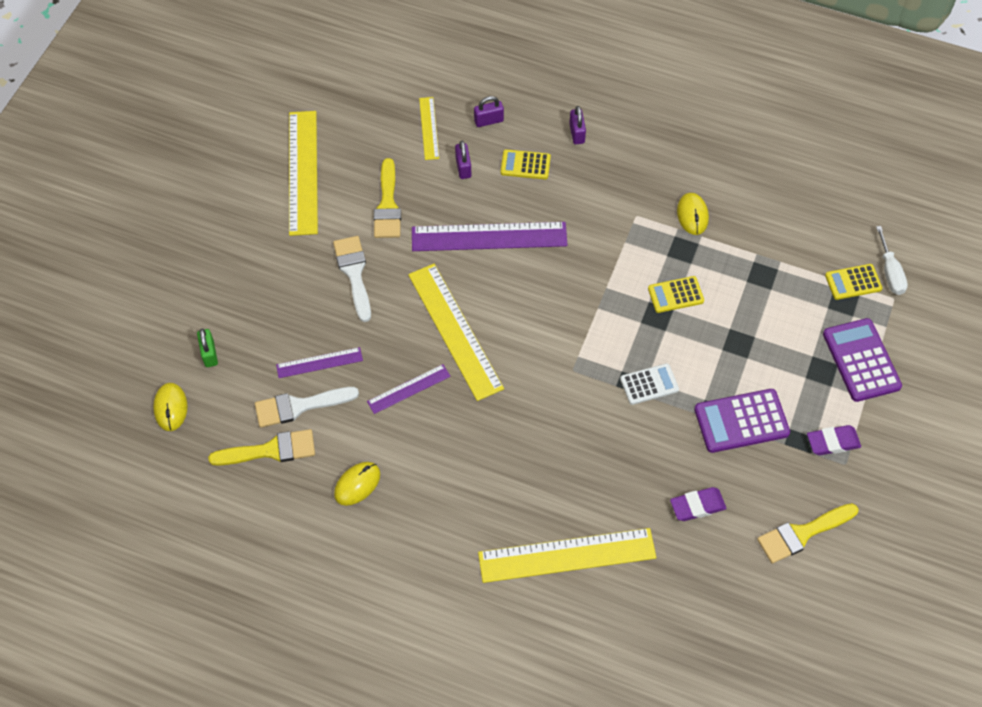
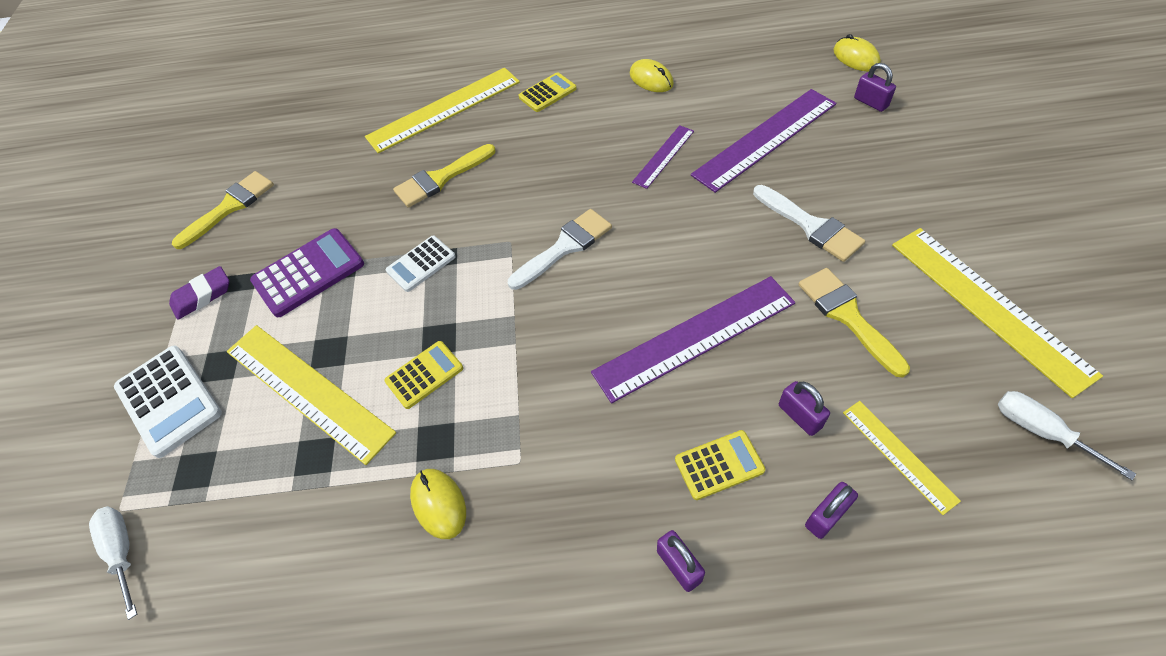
camera: 160 degrees right, 5 degrees down
(209, 353) = (870, 102): green padlock -> purple padlock
(270, 450) = (743, 68): yellow brush -> yellow brush (441, 178)
(299, 406) = (750, 103): white brush -> white brush (564, 247)
(319, 362) = (765, 139): purple ruler -> purple ruler, size x1.91
(348, 106) = (1040, 431): none -> white screwdriver
(357, 484) = (651, 79): yellow mouse -> yellow mouse turned 60 degrees counterclockwise
(455, 330) = (657, 222): yellow ruler -> yellow ruler (307, 391)
(697, 506) = (337, 186): purple eraser -> none
(853, 282) = (180, 507): yellow calculator -> yellow calculator (547, 93)
(861, 360) = (169, 400): purple calculator -> white calculator

